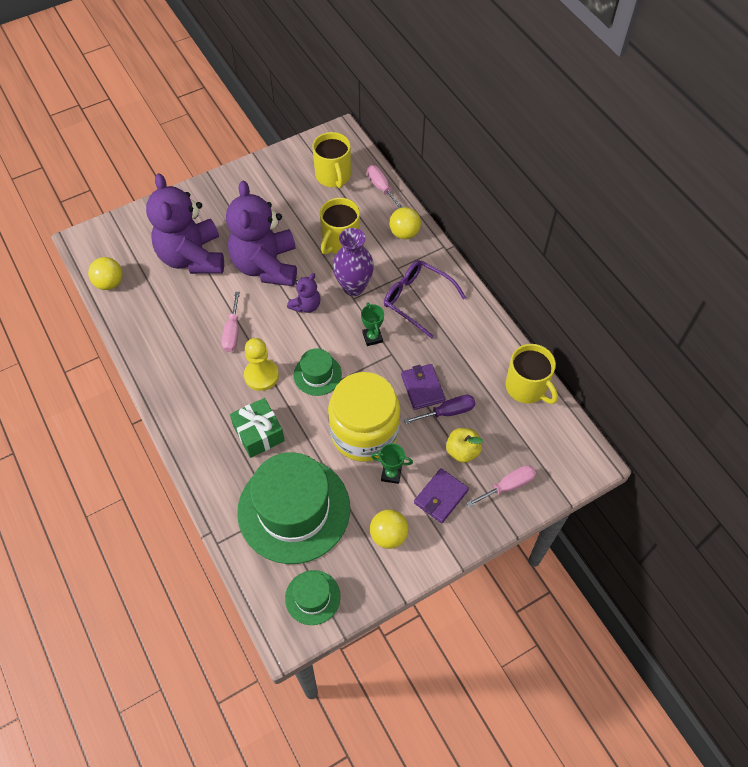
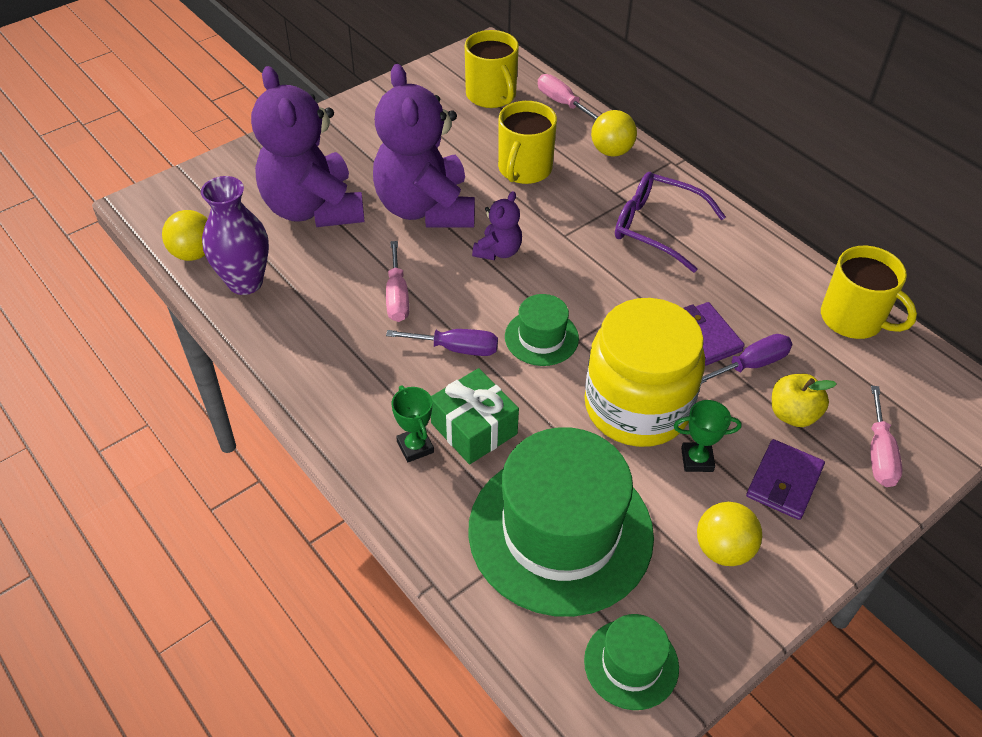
camera: 10 degrees left, 10 degrees down
(261, 375) = (456, 348): yellow pawn -> purple screwdriver
(353, 287) = (561, 221): purple vase -> purple vase (245, 282)
(372, 337) = (608, 281): green trophy -> green trophy (415, 447)
(508, 486) = (879, 453): pink screwdriver -> pink screwdriver turned 135 degrees clockwise

